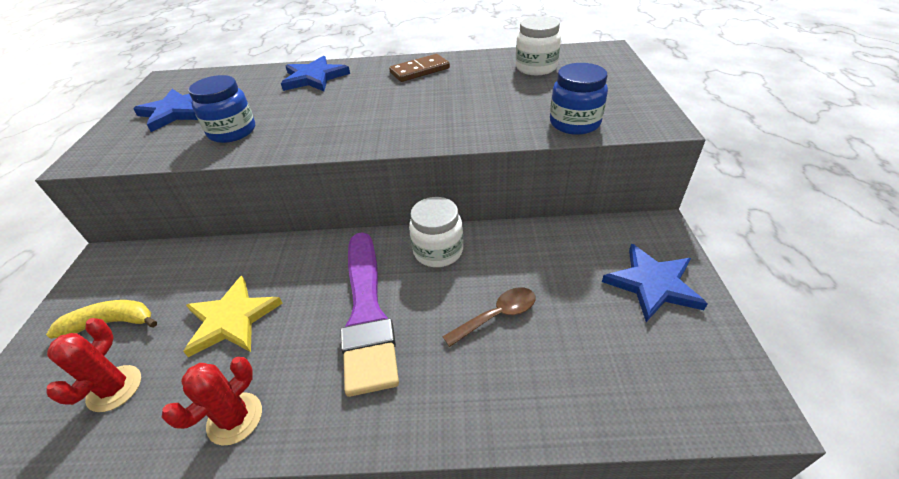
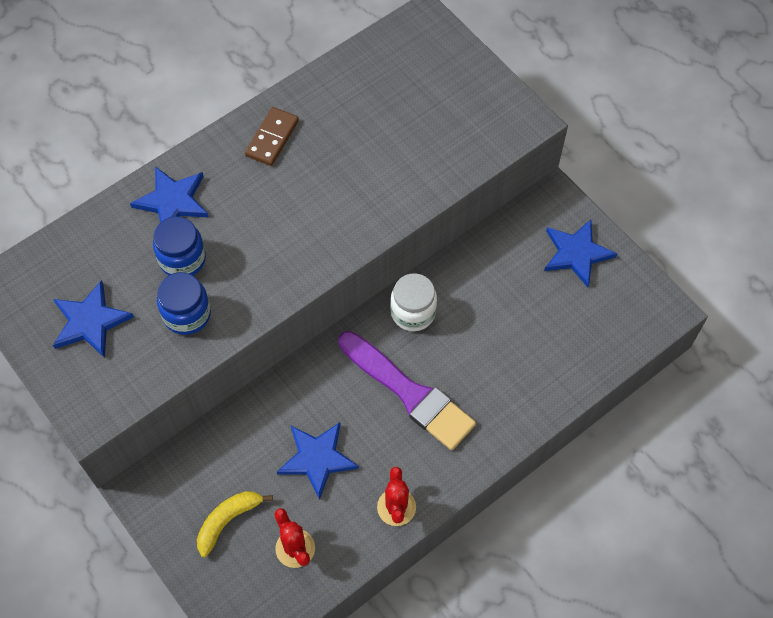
camera: 40 degrees left, 20 degrees up
(232, 319) = (317, 459): yellow star -> blue star
(497, 315) = (496, 340): brown spoon -> none
(536, 68) = (380, 82): white jar -> none
(574, 123) = (468, 152): blue jar -> blue jar (182, 259)

